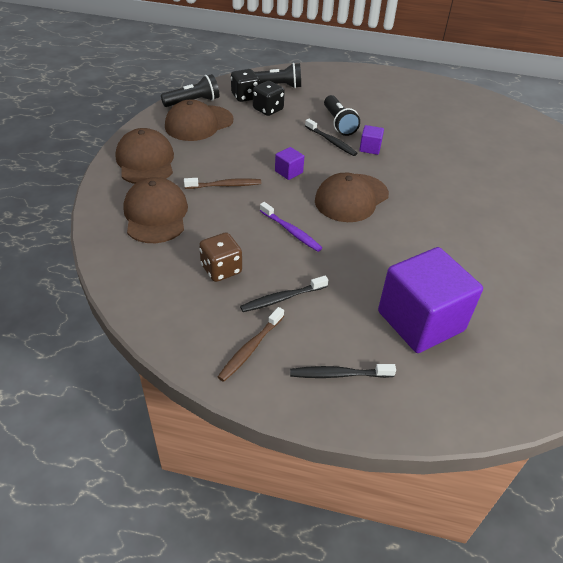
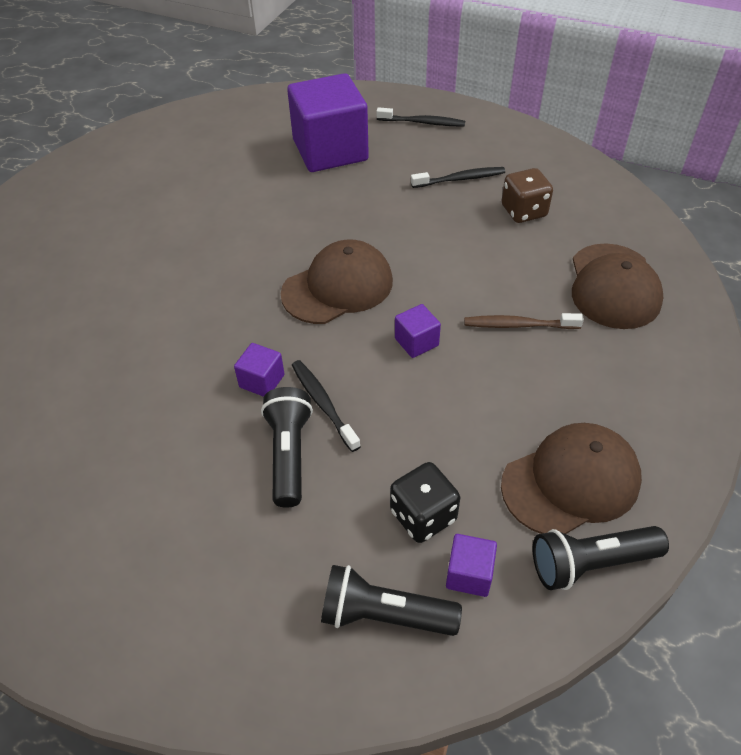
camera: 165 degrees left, 5 degrees up
(145, 161) = (653, 386): brown cap -> none
(245, 96) = (469, 574): black dice -> purple cube
(250, 348) = (496, 144): brown toothbrush -> none
(291, 231) = (434, 247): purple toothbrush -> none

